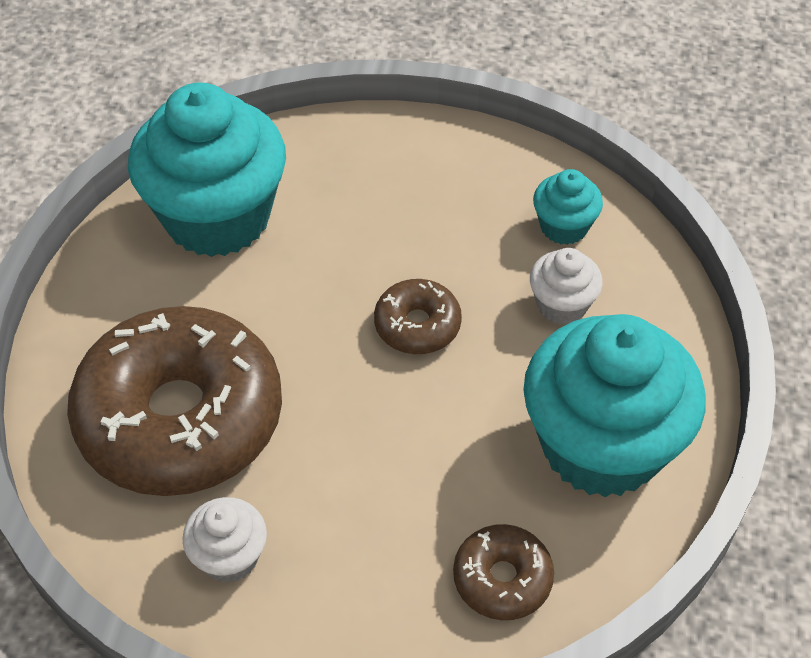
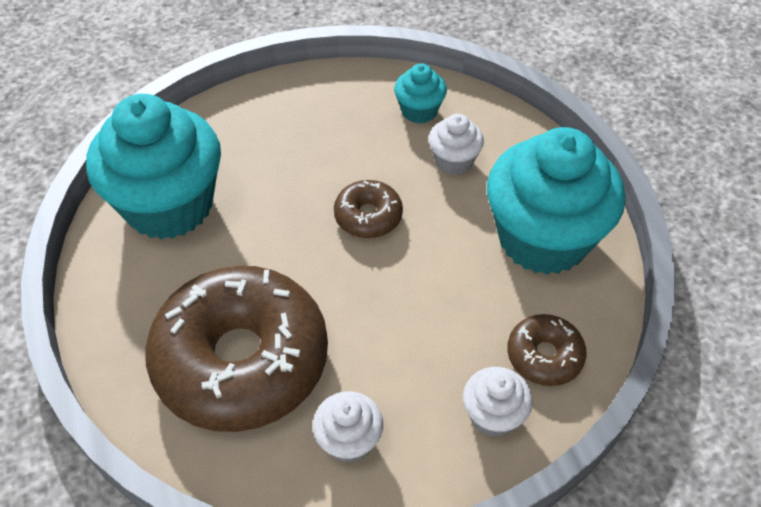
camera: 30 degrees left, 0 degrees up
(397, 612) = (493, 415): none -> white cupcake

